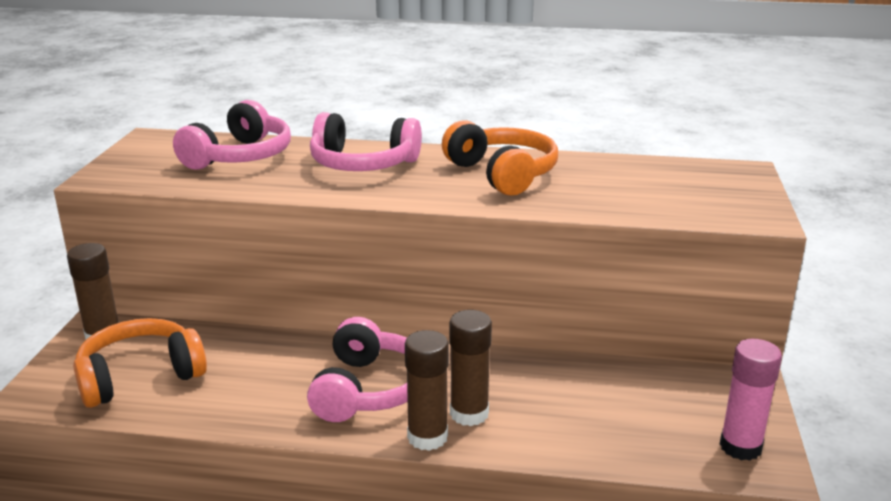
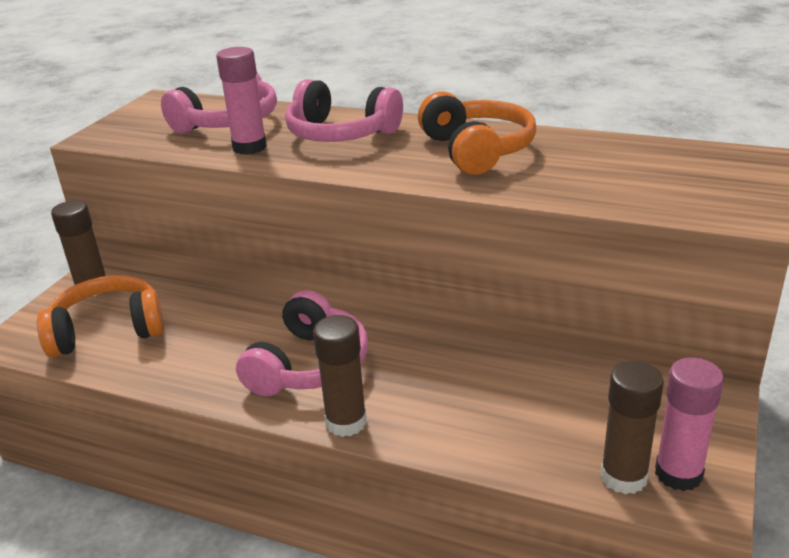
camera: 15 degrees right, 5 degrees up
(276, 180) = (249, 147): none -> pink glue stick
(469, 414) = (397, 401): brown glue stick -> brown glue stick (623, 477)

